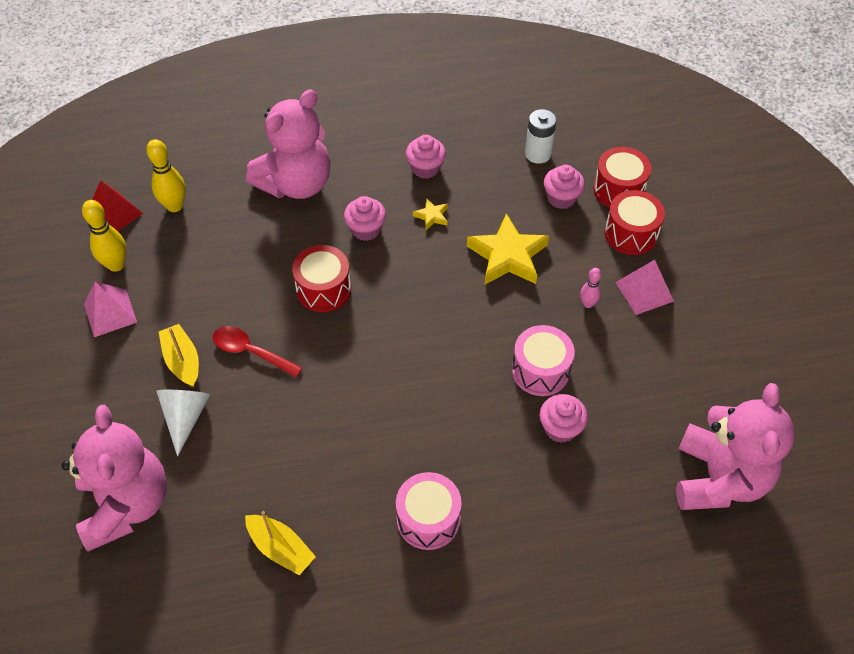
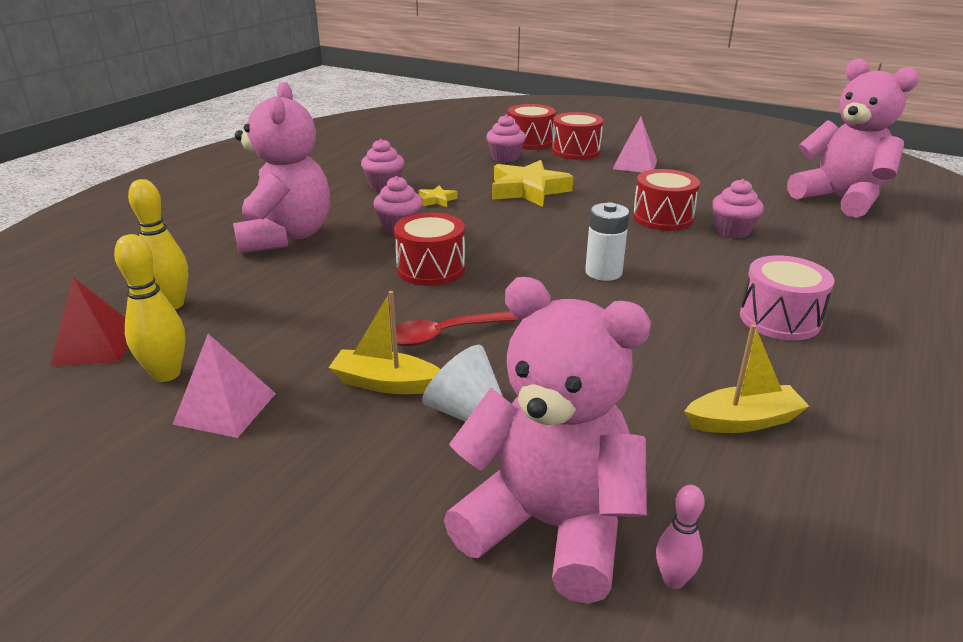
camera: 50 degrees left, 25 degrees down
(538, 154) = (450, 150): white battery -> white battery (603, 272)
(540, 370) = (662, 218): pink drum -> red drum
(588, 304) = (619, 182): pink bowling pin -> pink bowling pin (673, 579)

